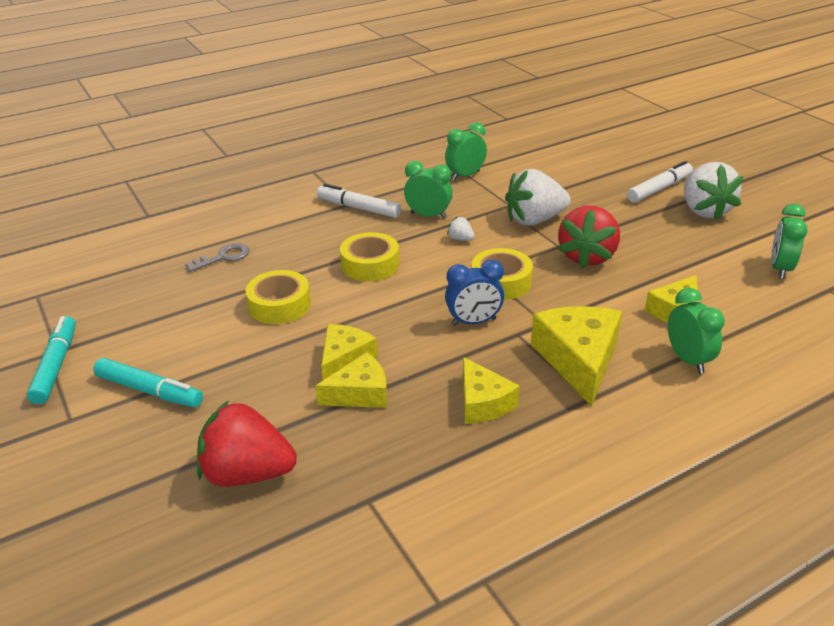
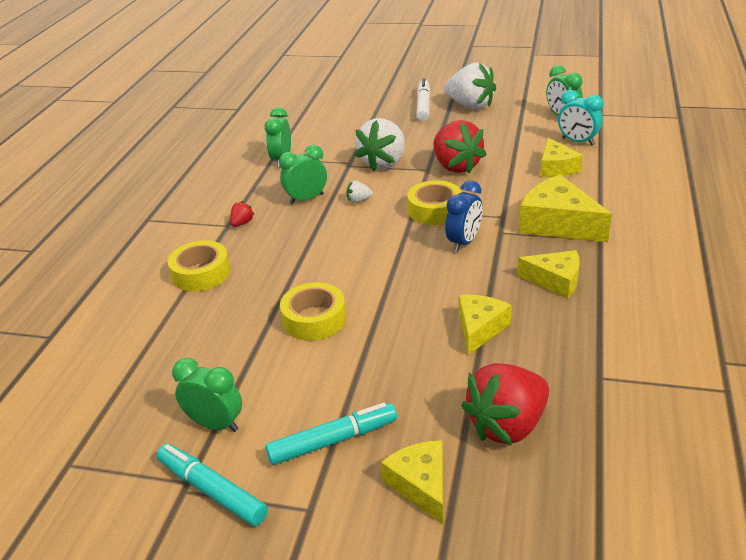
camera: 45 degrees left, 0 degrees up
(223, 257) = (197, 320): grey key -> none
(344, 360) = (430, 318): yellow cheese -> yellow cheese (421, 485)
(359, 208) = (242, 223): white marker -> red strawberry
(370, 264) = (328, 253): yellow tape -> yellow tape (201, 273)
(688, 360) = (606, 188): green clock -> green clock (215, 424)
(747, 301) = (577, 141): none -> turquoise clock

